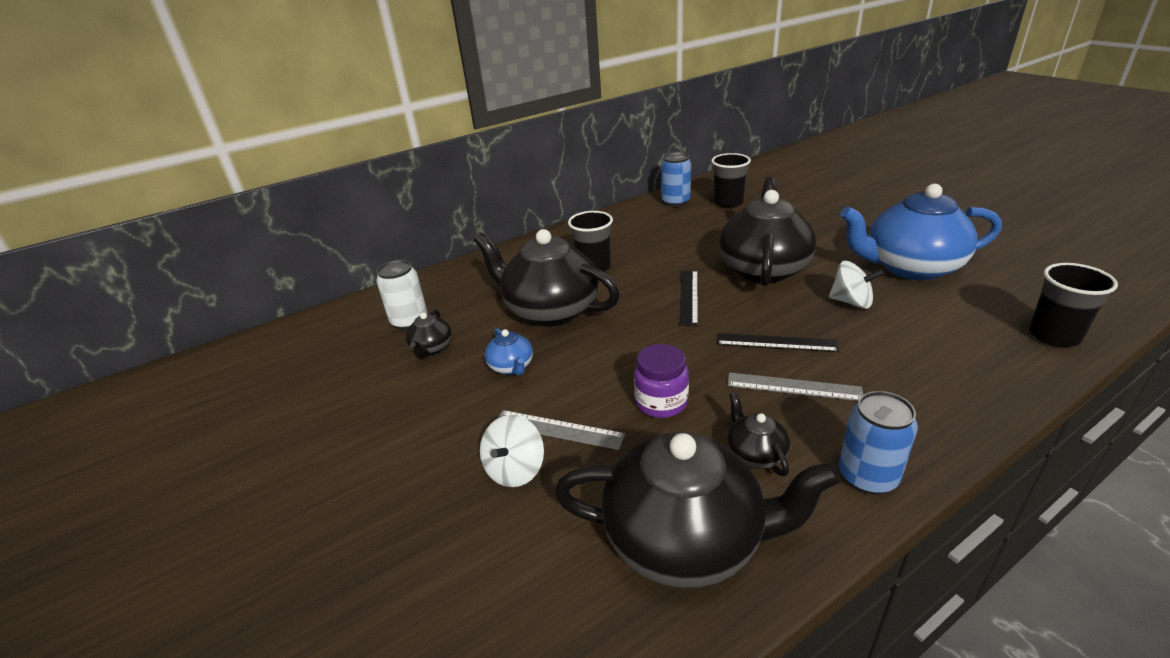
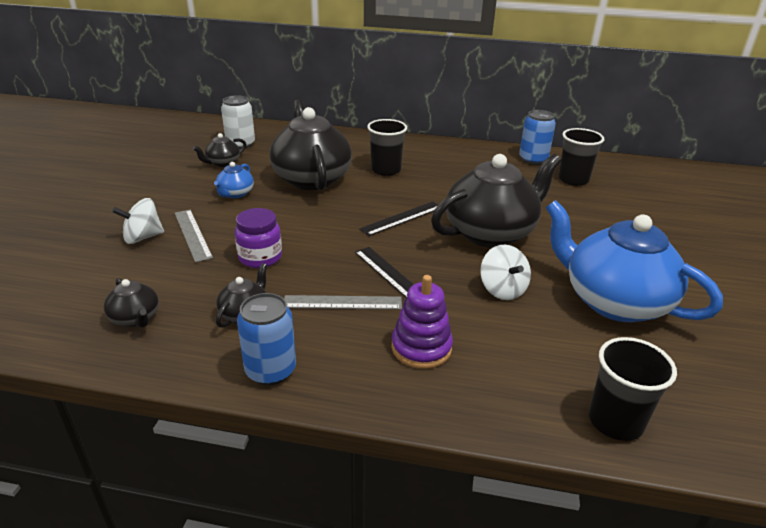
camera: 40 degrees right, 0 degrees up
(686, 540) = (136, 319): black teapot -> black teapot, size x0.44
(793, 387) = (342, 302): grey ruler -> grey ruler turned 60 degrees counterclockwise
(900, 376) = (421, 348): none -> purple stacking toy

